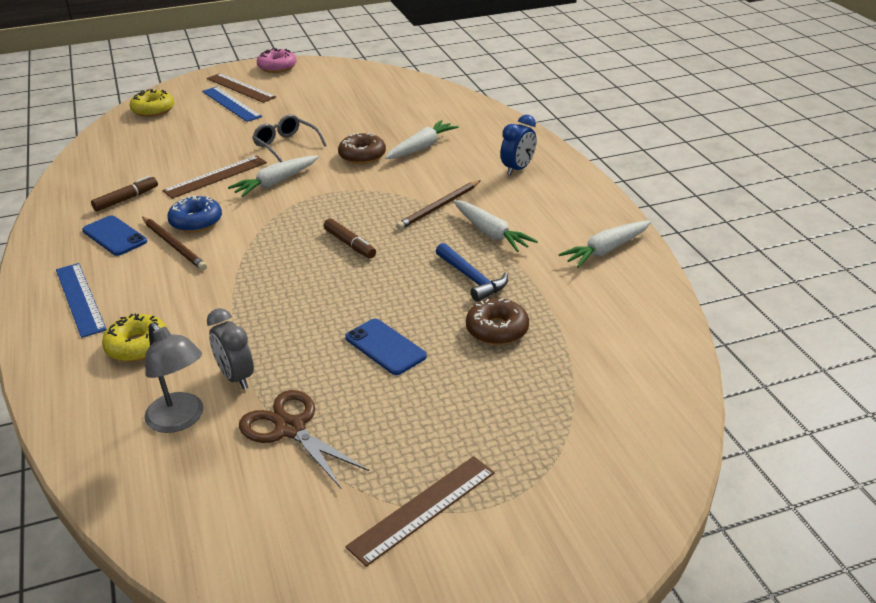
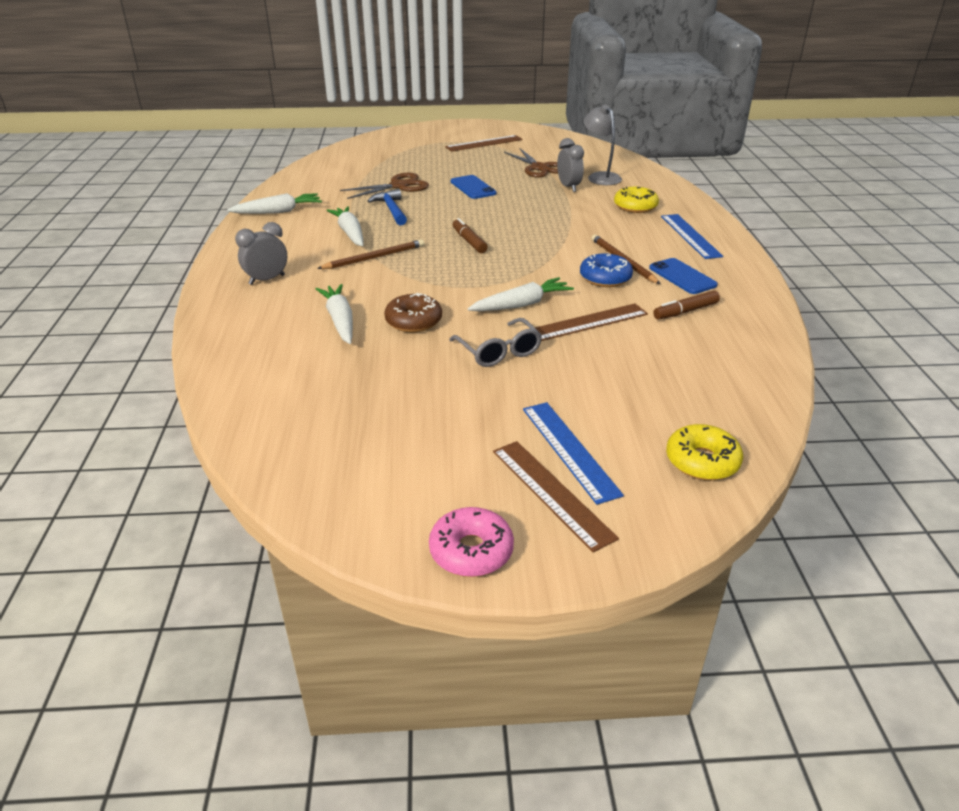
camera: 165 degrees left, 0 degrees up
(421, 147) = (340, 320): white carrot -> white carrot turned 105 degrees clockwise
(497, 330) = (399, 186): brown donut -> brown scissors
(517, 169) = (267, 280): blue clock -> grey clock

